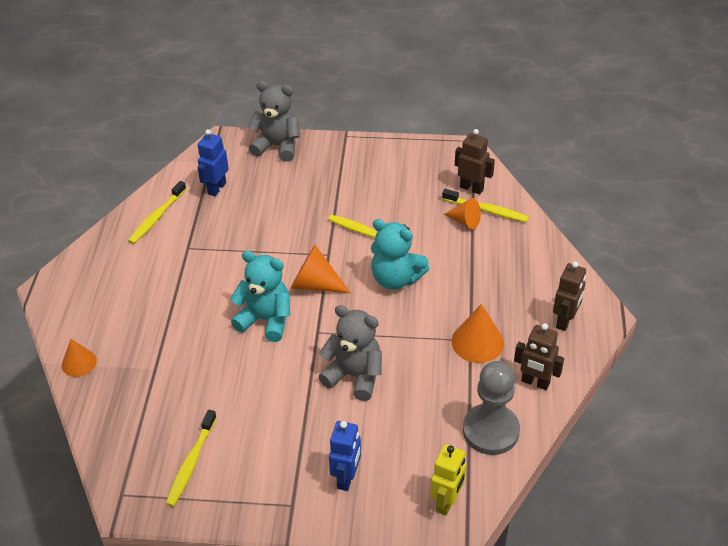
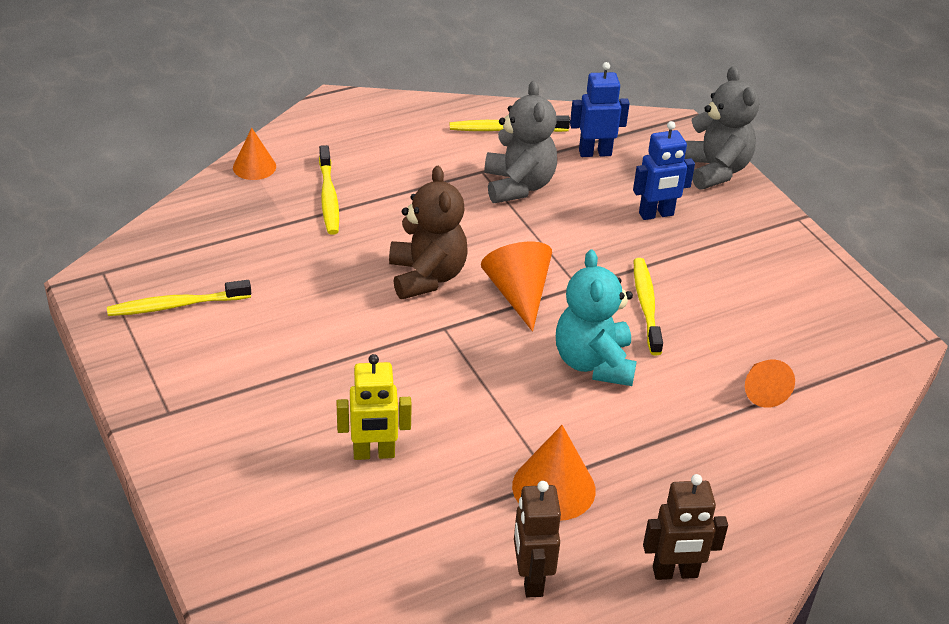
camera: 55 degrees right, 5 degrees down
(266, 320) = (426, 277): turquoise teddy bear -> brown teddy bear
(346, 478) = (237, 445): blue robot -> blue robot (656, 214)
(354, 376) = (400, 388): grey teddy bear -> grey teddy bear (518, 186)
(447, 502) = (260, 558): yellow robot -> yellow robot (374, 454)
(471, 188) = (833, 374): brown robot -> none
(487, 210) = (807, 406): yellow toothbrush -> yellow toothbrush (328, 197)
(490, 431) = (409, 560): grey pawn -> none

